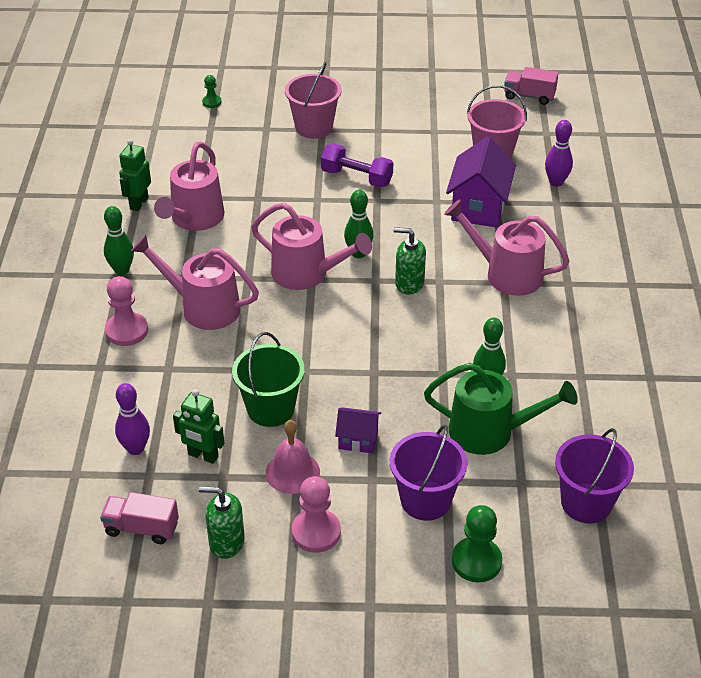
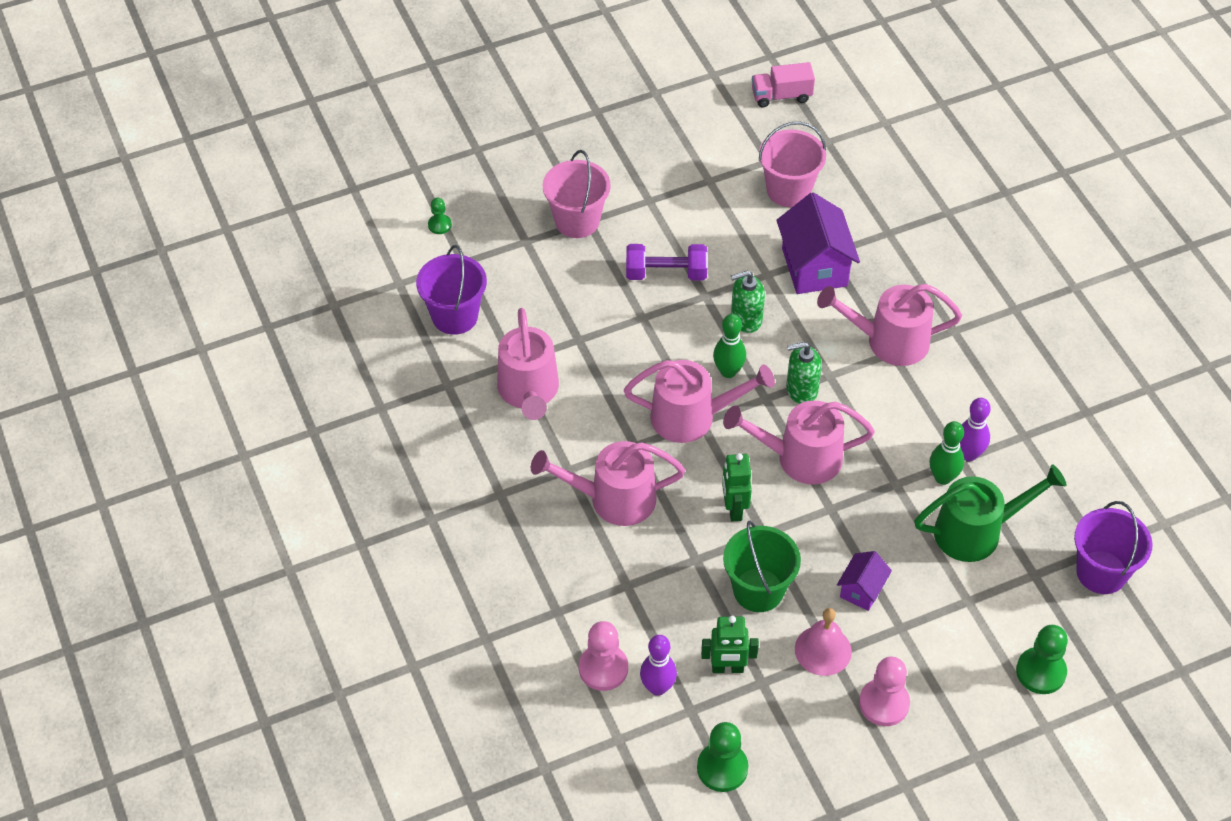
camera: 25 degrees left, 10 degrees up
(122, 270) = (496, 486): green bowling pin -> none
(127, 331) = (554, 558): pink pawn -> pink pawn (603, 668)
(138, 203) = (454, 394): green robot -> green robot (734, 509)
(142, 528) = (722, 768): pink truck -> green pawn
(226, 542) = (810, 748): green soap dispenser -> green soap dispenser (746, 319)
(358, 440) = (861, 590): purple house -> purple house turned 45 degrees counterclockwise
(373, 329) = (799, 458): none -> pink watering can
(425, 500) = (961, 629): purple bucket -> purple bucket (455, 316)
(556, 182) = (873, 205): purple bowling pin -> purple bowling pin (968, 454)

